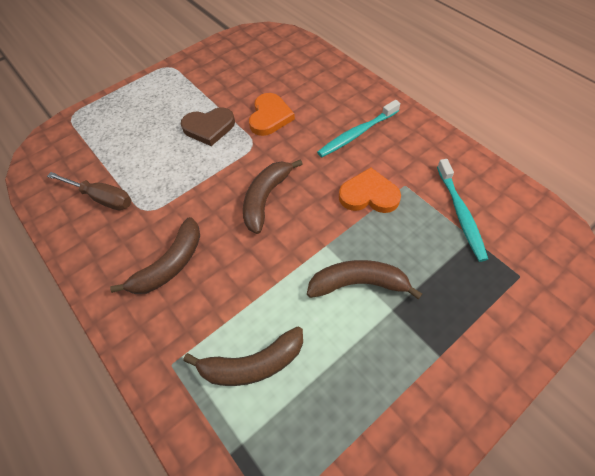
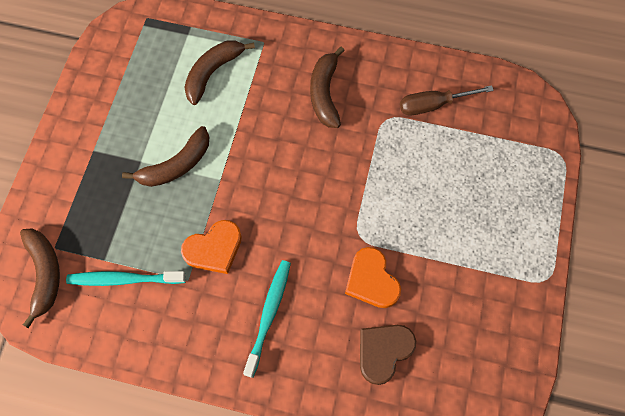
camera: 140 degrees right, 10 degrees up
(209, 128) = (418, 228): brown heart -> brown heart (383, 351)
(266, 198) = (300, 189): brown banana -> brown banana (45, 274)
(460, 214) = (124, 279): turquoise toothbrush -> turquoise toothbrush turned 45 degrees counterclockwise

